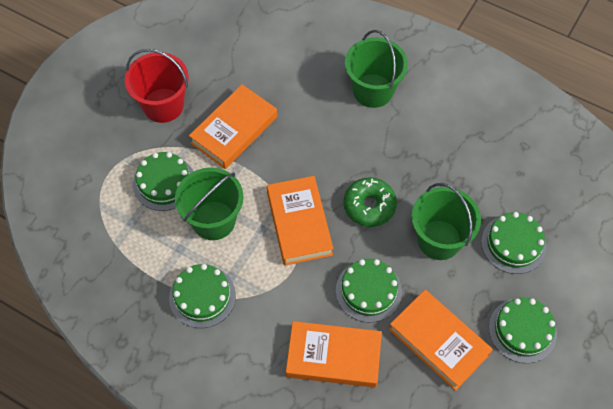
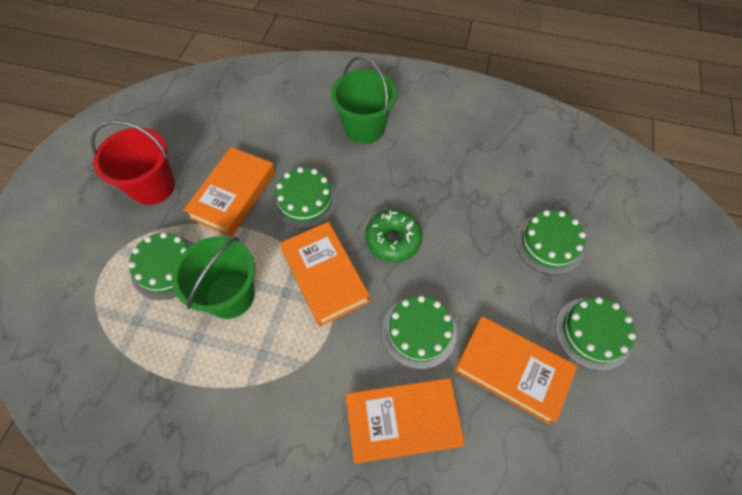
camera: 15 degrees left, 0 degrees up
(202, 296) = (234, 387): green cake -> green cake (305, 200)
(439, 240) = (474, 257): green bucket -> none

